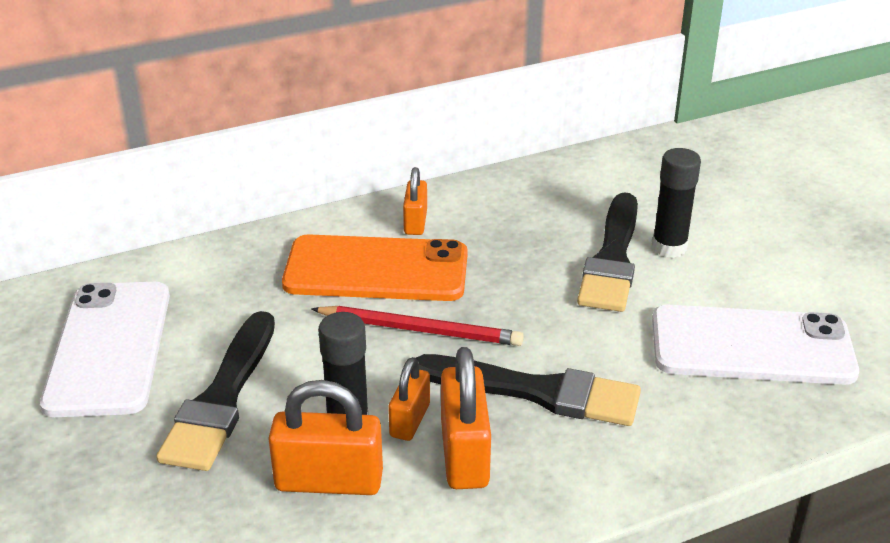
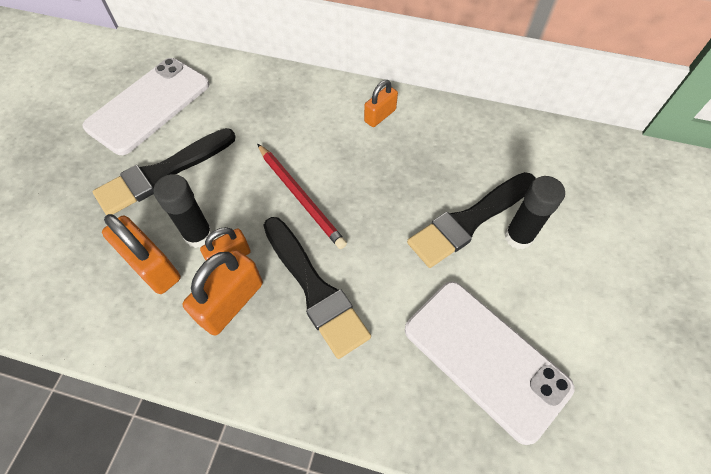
camera: 40 degrees right, 25 degrees up
(376, 270) = (322, 137): orange phone -> none

